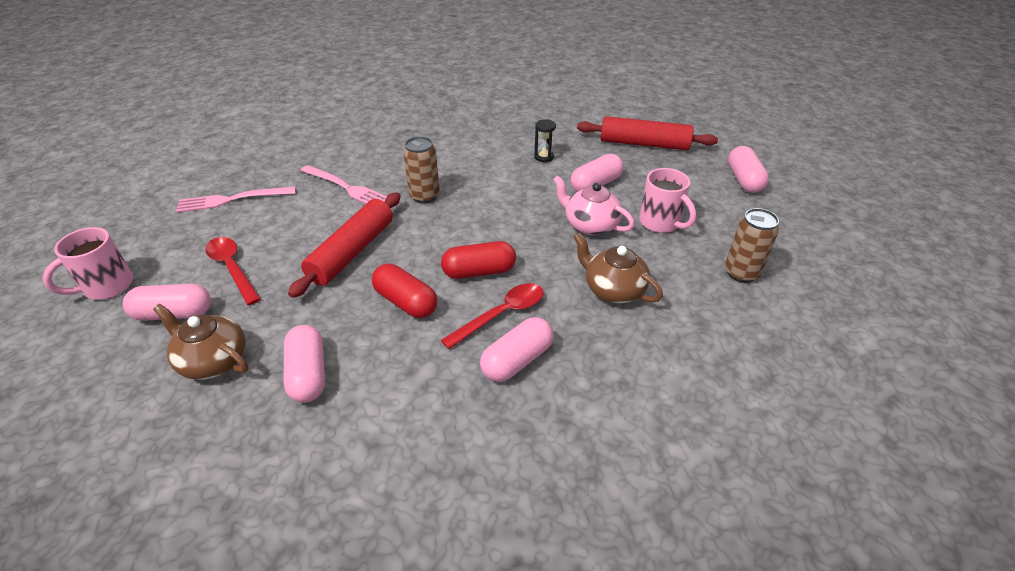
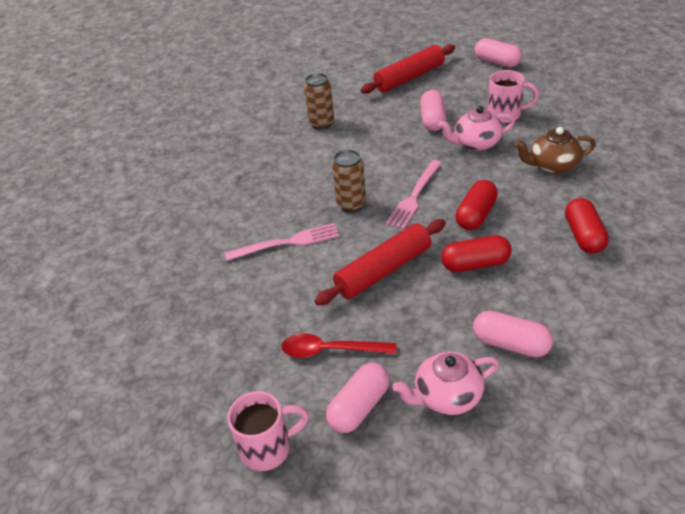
camera: 45 degrees left, 0 degrees up
(106, 287) = (268, 448): pink mug -> pink mug turned 105 degrees counterclockwise
(213, 360) = (446, 396): brown teapot -> pink teapot
(231, 200) = (218, 321): pink fork -> pink fork (414, 197)
(352, 252) = (383, 271): red rolling pin -> red rolling pin turned 75 degrees clockwise
(501, 314) = (532, 224): red spoon -> none
(517, 360) = (584, 236): pink capsule -> red capsule
(544, 157) = (370, 126): black hourglass -> none
(741, 273) = (585, 111): brown can -> brown can (321, 123)

